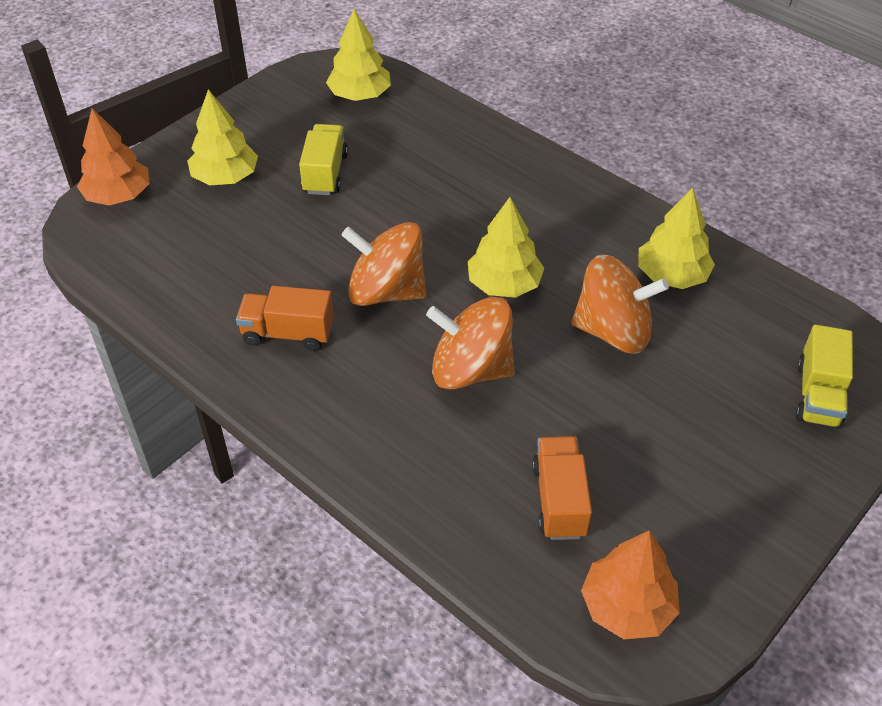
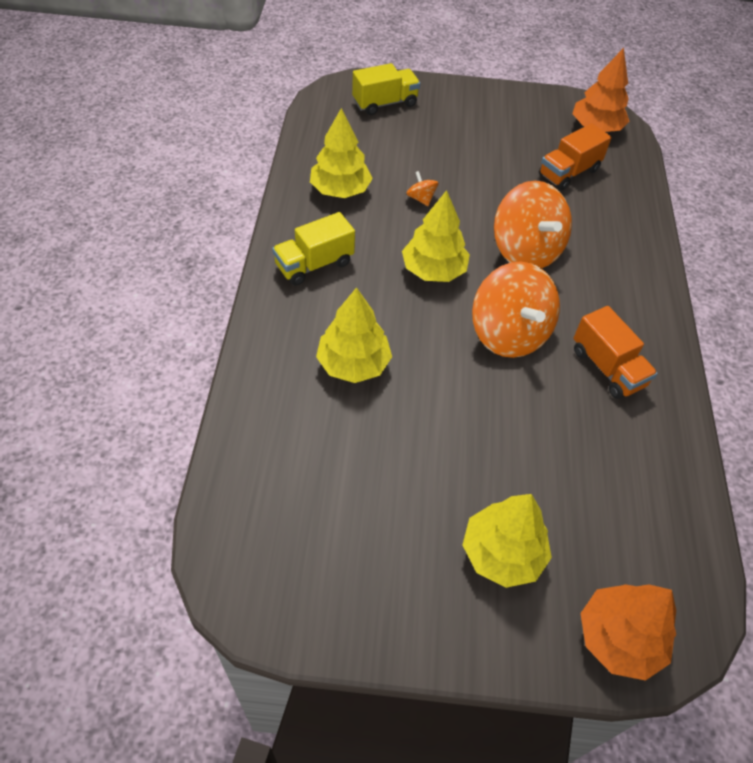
camera: 130 degrees left, 5 degrees up
(325, 173) = (420, 466): yellow truck -> yellow truck (314, 264)
(360, 95) = (274, 520): yellow tree -> yellow tree (353, 364)
(613, 331) = (421, 198): orange spinning top -> orange spinning top, size x0.41

